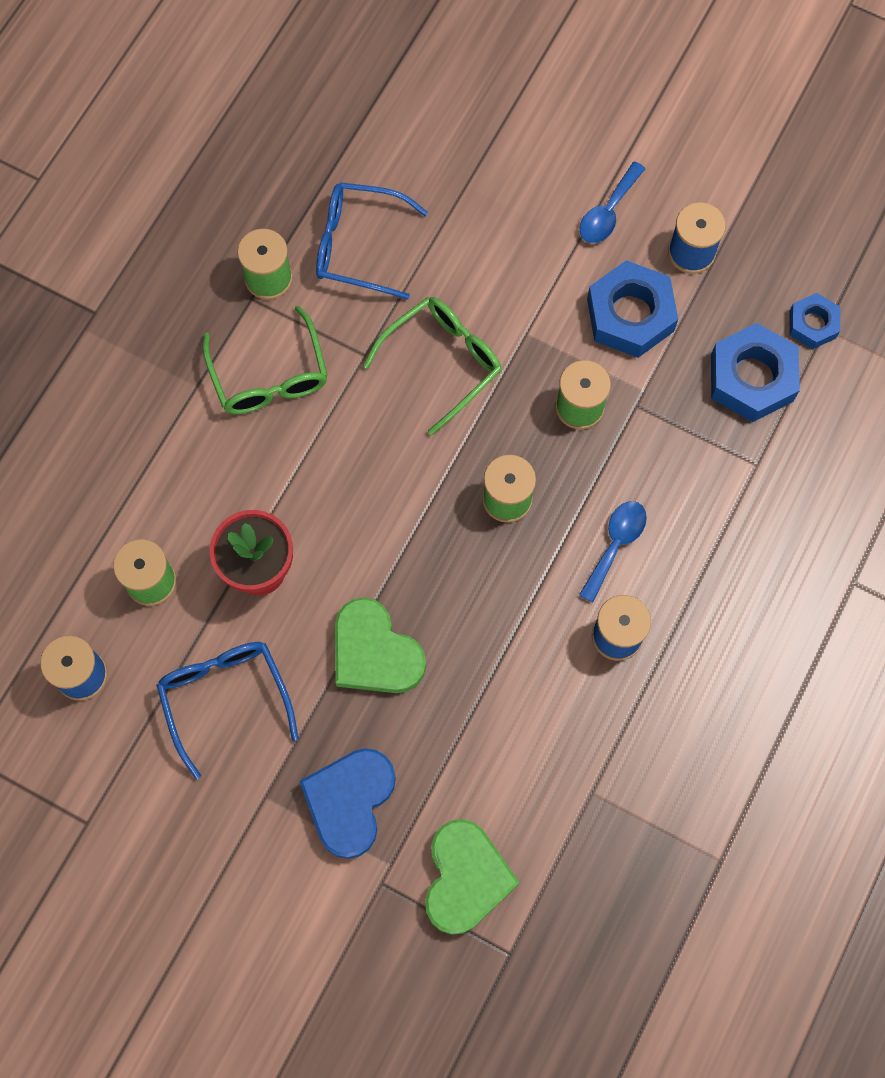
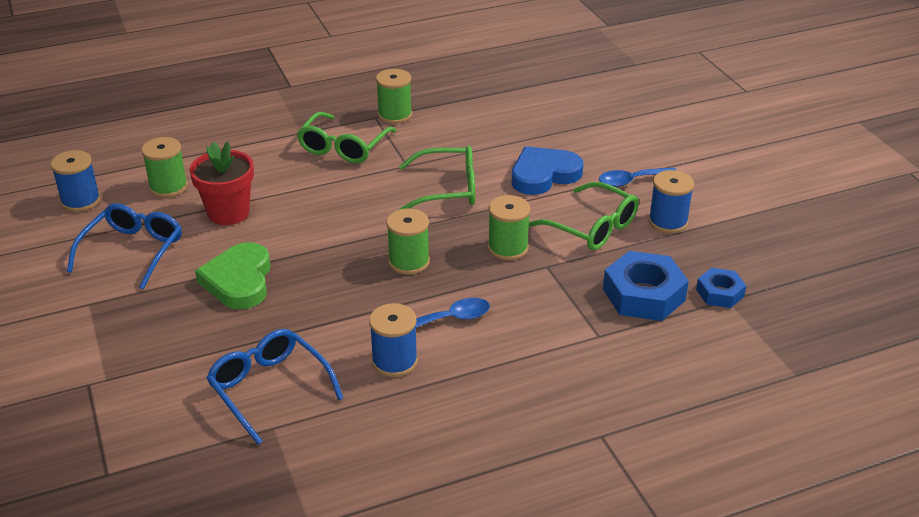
camera: 40 degrees right, 35 degrees down
(350, 801) = (128, 335): blue heart -> blue heart (544, 175)
(358, 246) = (460, 126): blue glasses -> blue glasses (269, 389)
(465, 878) = (137, 416): green heart -> none
(630, 315) = (592, 227): blue nut -> green glasses

